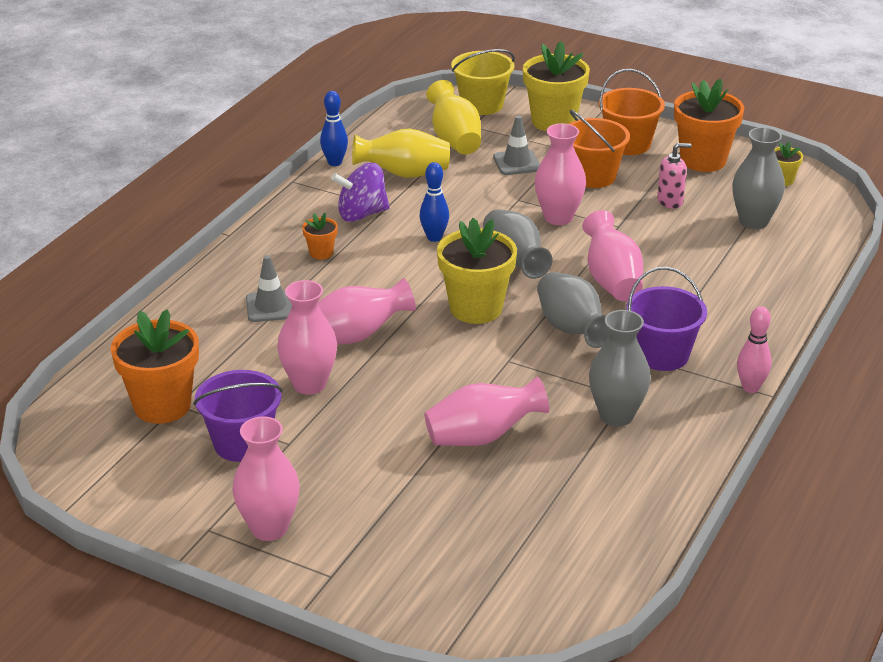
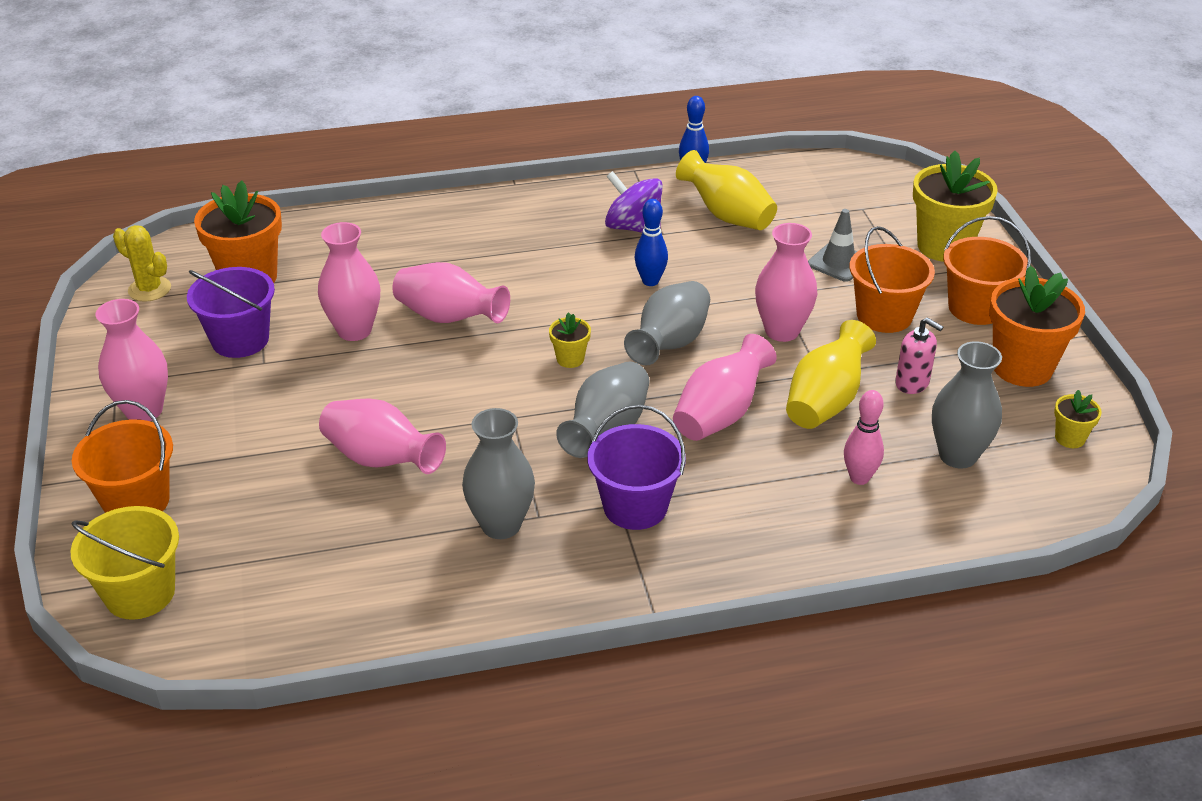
camera: 50 degrees right, 5 degrees up
(99, 463) = (149, 289): none -> yellow cactus
(270, 307) = (439, 256): grey traffic cone -> none
(321, 253) = (548, 238): orange flower pot -> none
(383, 574) = (136, 502): none -> orange bucket
(454, 140) = (824, 211): yellow vase -> yellow vase (825, 401)
(476, 308) = (570, 359): yellow flower pot -> yellow flower pot, size x0.47
(482, 105) = (907, 195): yellow bucket -> yellow bucket (140, 593)
(750, 388) = (650, 594): pink bowling pin -> pink bowling pin (859, 478)

